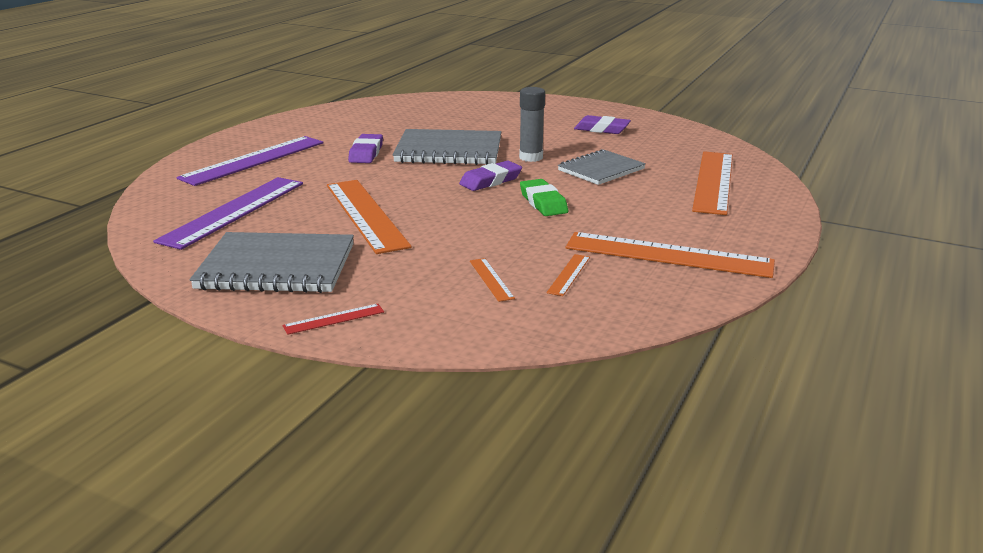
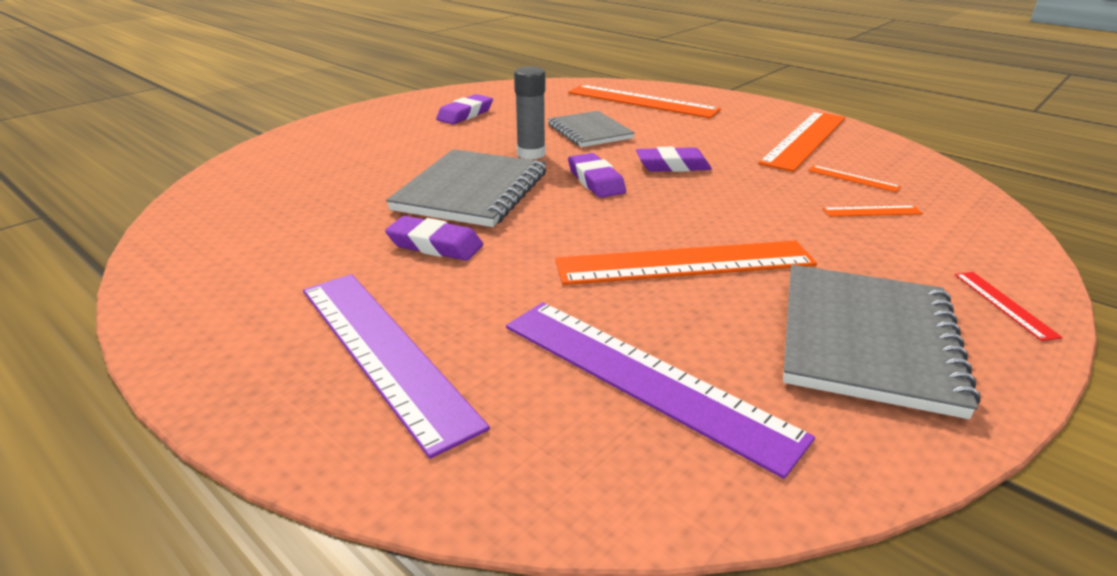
camera: 75 degrees left, 5 degrees up
(543, 202) = (672, 166): green eraser -> purple eraser

